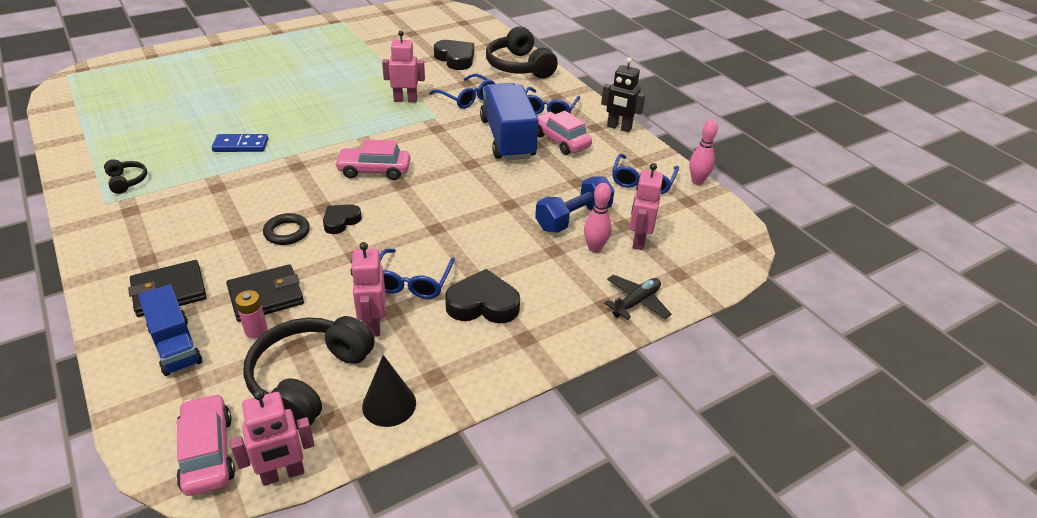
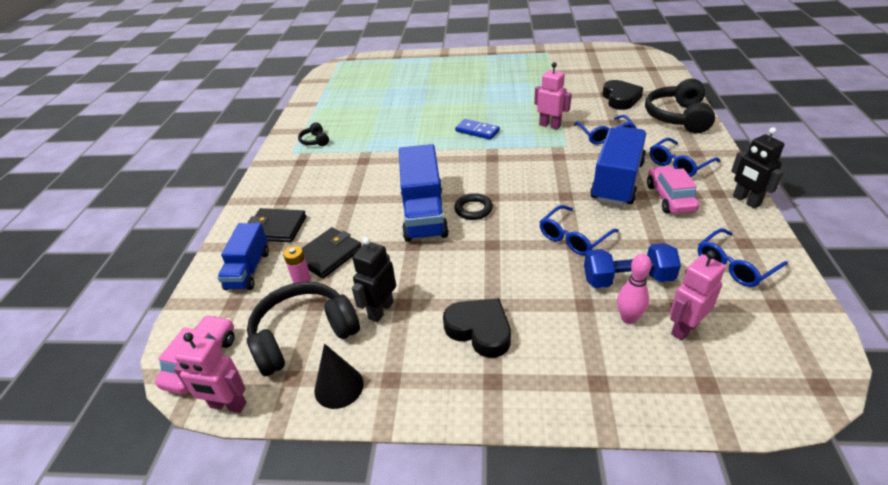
camera: 40 degrees right, 0 degrees up
(127, 181) = (315, 141): black headphones -> black headphones turned 150 degrees clockwise
(241, 145) = (402, 133): blue domino -> blue domino (477, 131)
(266, 296) = (328, 255): black wallet -> black wallet turned 60 degrees counterclockwise
(287, 232) = (380, 210): black ring -> black ring (473, 209)
(341, 221) = (423, 213): black heart -> blue truck
(373, 324) = (380, 310): pink robot -> black robot
(374, 171) = (480, 179): pink car -> none
(412, 282) = (437, 285): blue glasses -> blue glasses (573, 238)
(636, 302) = (633, 395): black plane -> none
(697, 181) = (806, 286): pink bowling pin -> none

